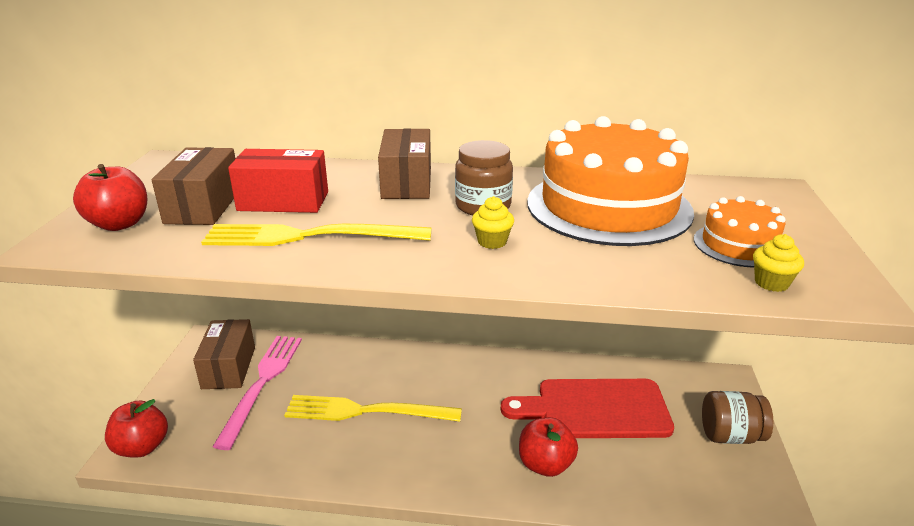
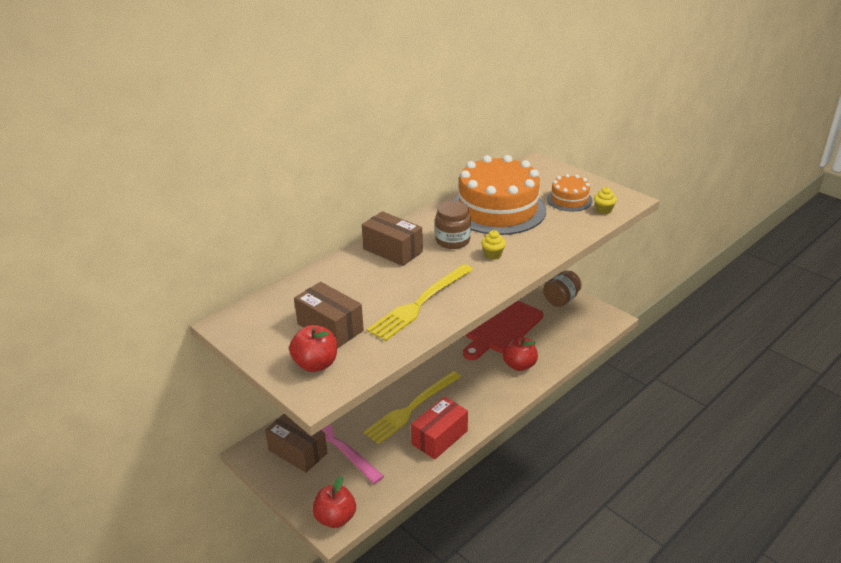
camera: 50 degrees left, 5 degrees up
(283, 201) = (362, 298): red box -> red box (439, 437)

